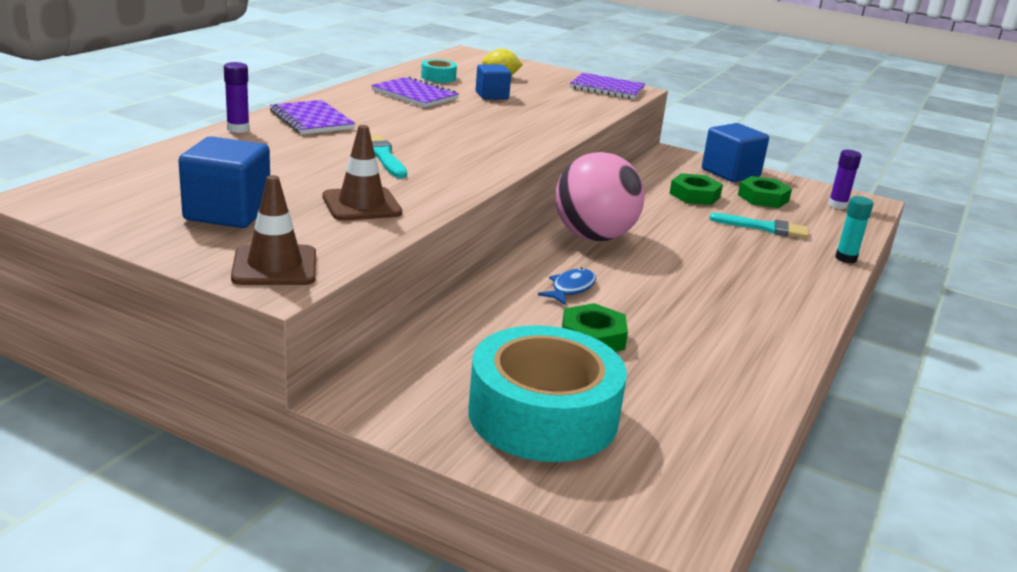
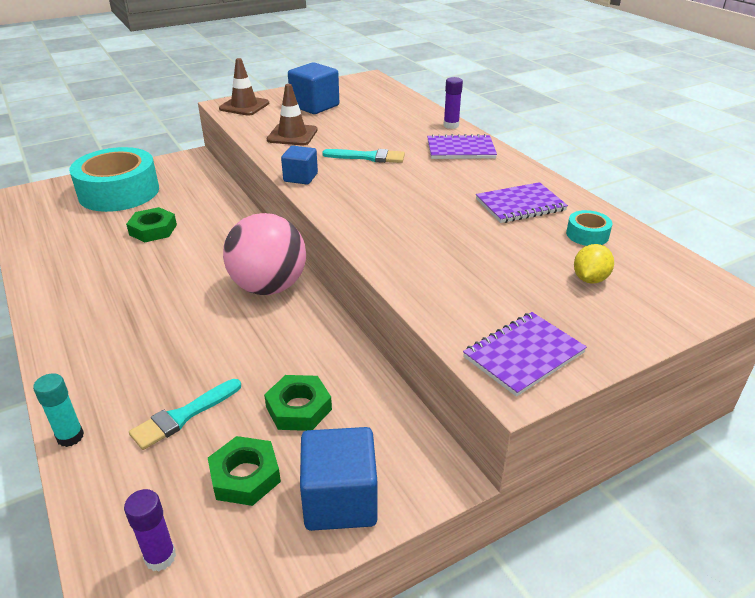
camera: 125 degrees right, 10 degrees up
(492, 95) = (509, 248): blue cube -> blue cube (300, 177)
(571, 288) = (210, 244): blue fish -> none

